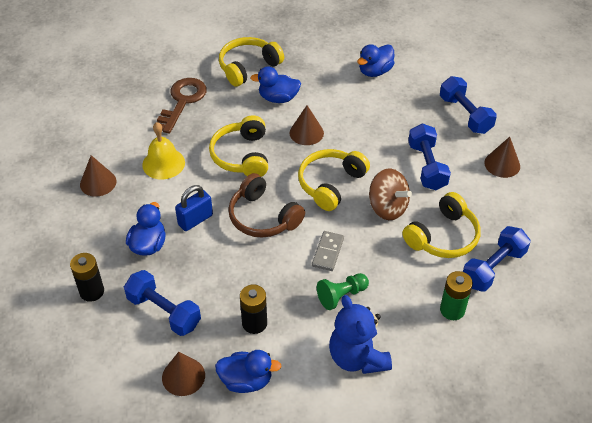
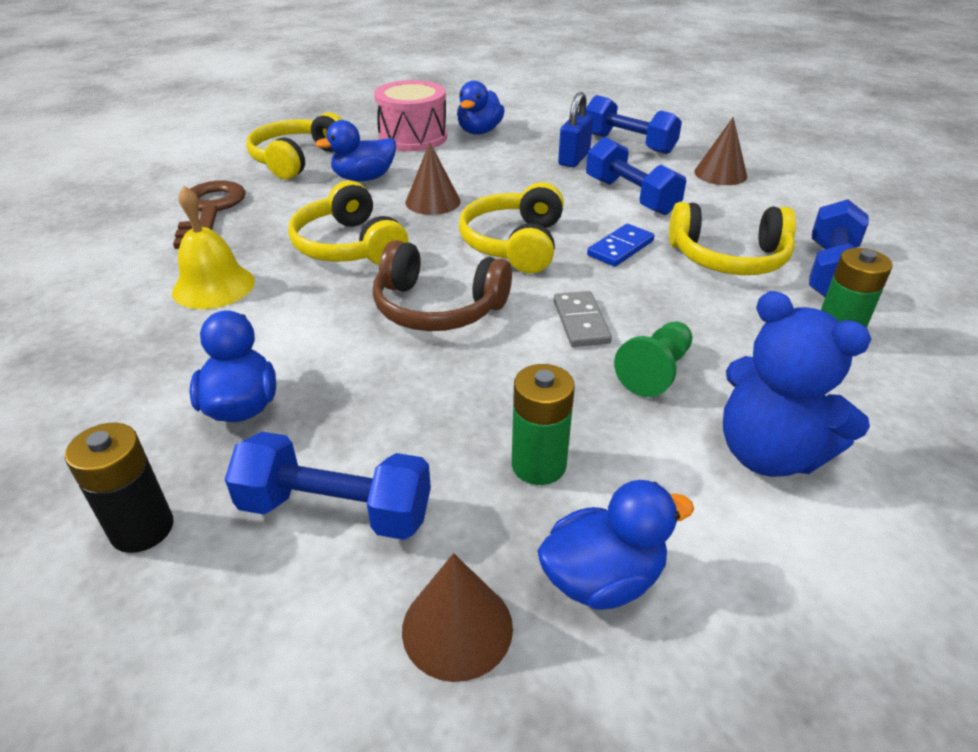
camera: 25 degrees left, 10 degrees down
(98, 182) = (90, 342): brown cone -> none
(195, 220) = (317, 343): blue padlock -> blue padlock (574, 158)
(254, 323) = (538, 465): black battery -> green battery
(329, 65) = (413, 137): none -> pink drum
(387, 207) = (620, 248): brown spinning top -> blue domino
(443, 237) = (728, 258): yellow headphones -> yellow headphones turned 75 degrees clockwise

